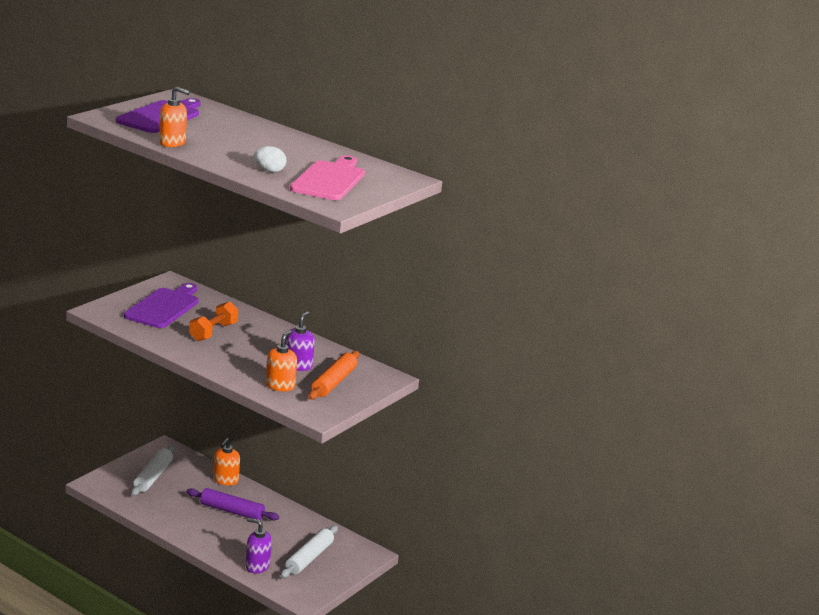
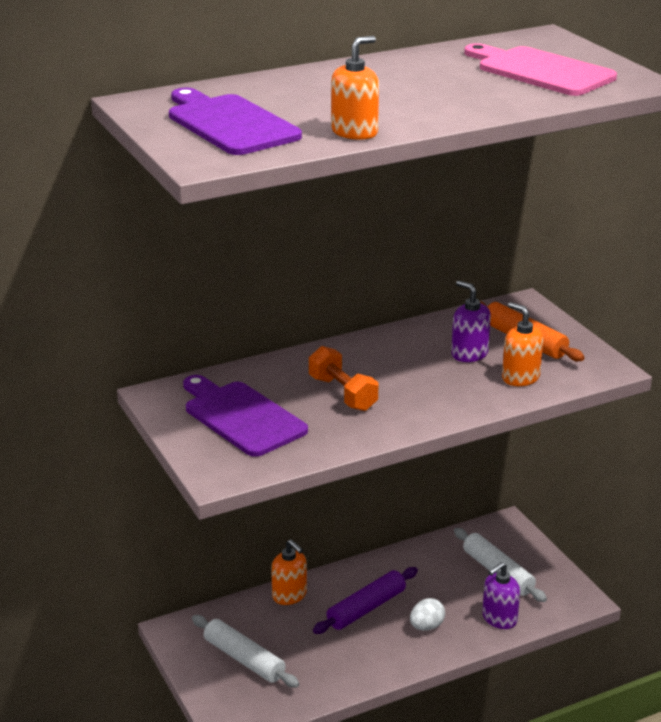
camera: 60 degrees left, 5 degrees up
(269, 170) = (495, 95): white egg -> white egg (426, 626)

